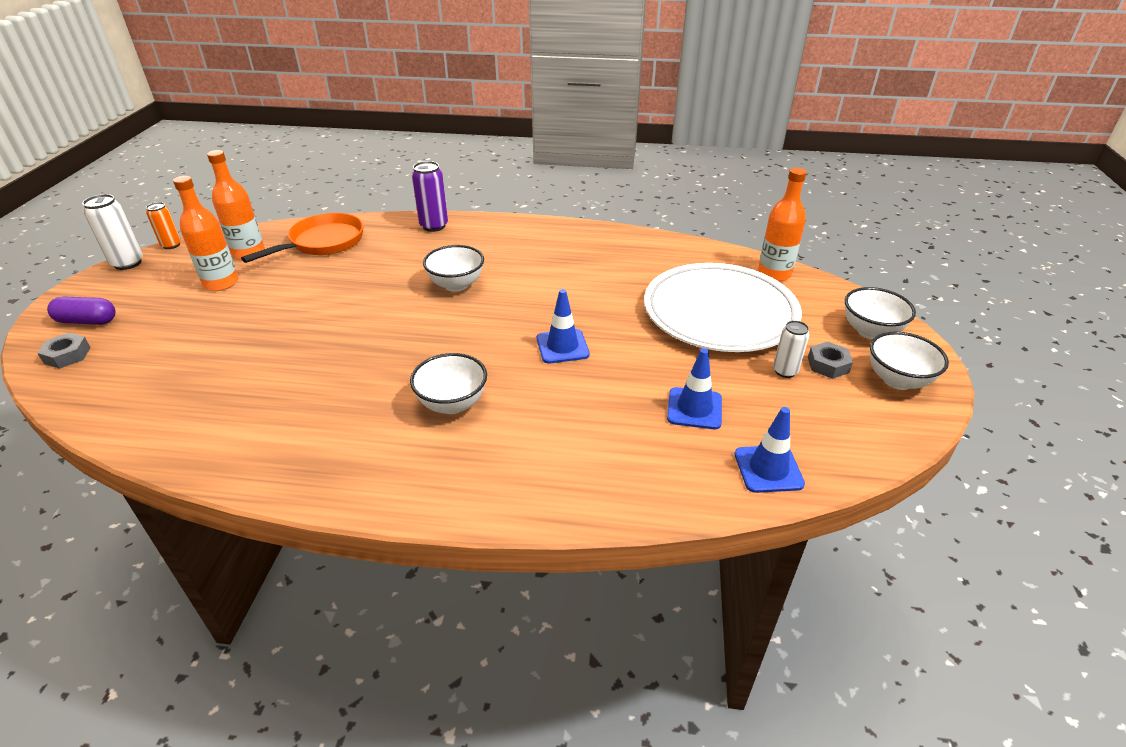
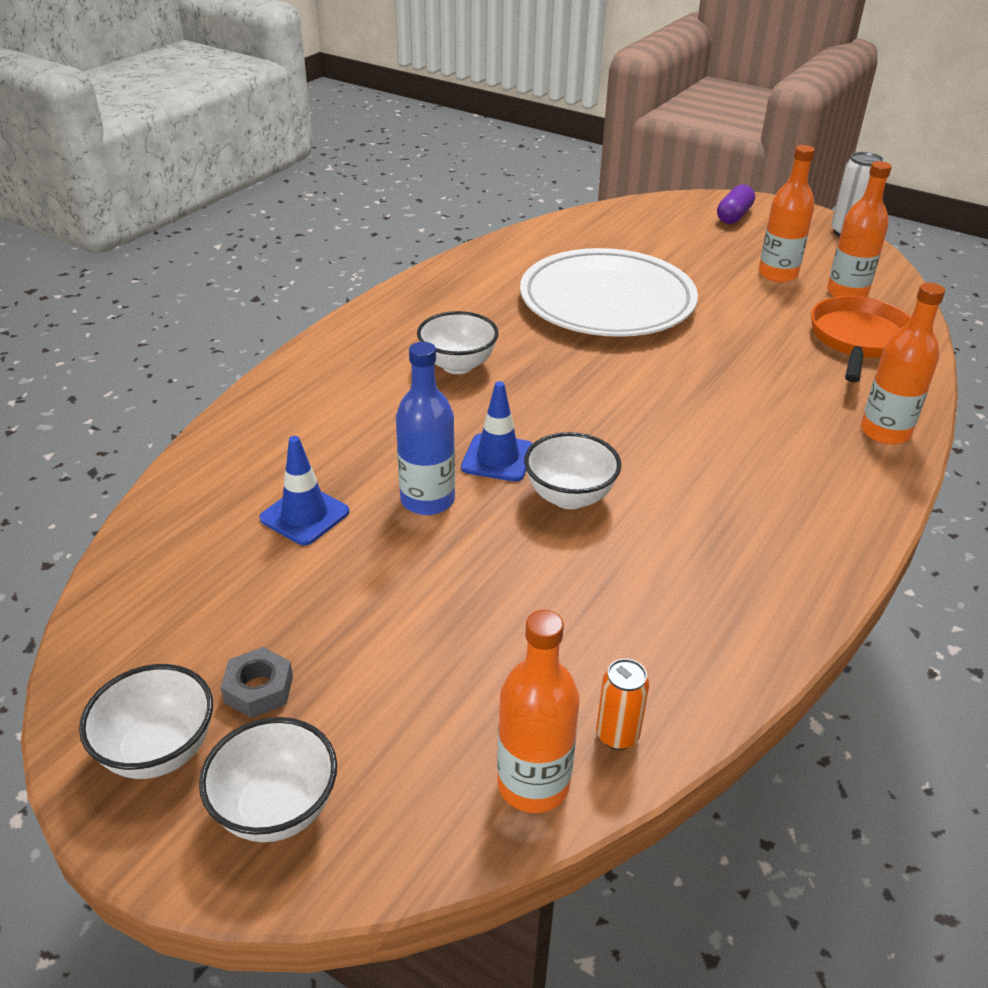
camera: 115 degrees right, 0 degrees up
(67, 355) = (679, 209): grey nut -> none
(171, 245) = (884, 254): orange can -> orange can (617, 735)
(323, 243) = (858, 340): orange pan -> orange pan turned 135 degrees counterclockwise
(434, 226) = (885, 432): purple can -> orange bottle
(456, 285) = (693, 415): white bowl -> white bowl (569, 497)
(630, 361) = (427, 500): none -> blue bottle
(719, 313) = (464, 635): white plate -> white plate (607, 302)
(768, 469) = (174, 526): blue traffic cone -> none
(785, 371) = (289, 632): white can -> none

